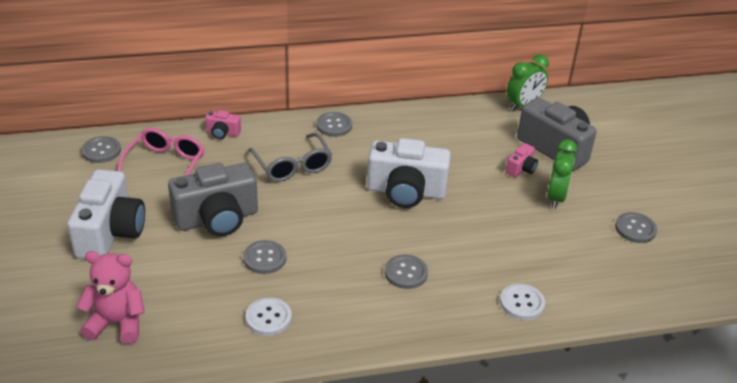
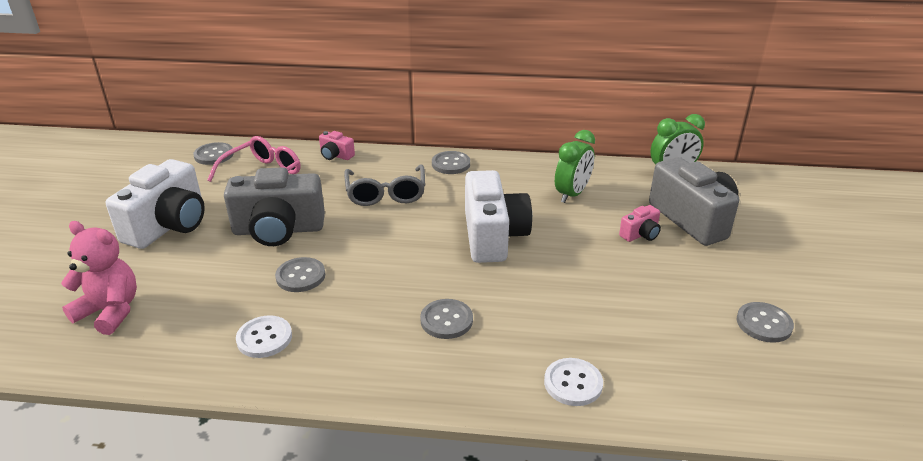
camera: 20 degrees right, 5 degrees down
(406, 191) = (493, 236): white camera -> white camera turned 120 degrees counterclockwise
(556, 197) = (671, 271): green clock -> green clock (572, 194)

